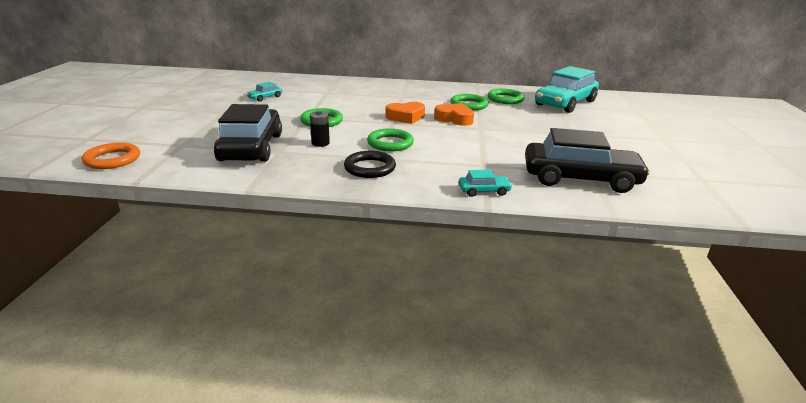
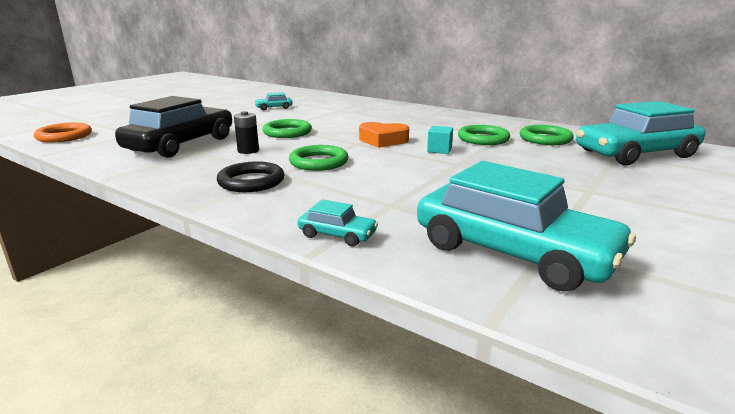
camera: 30 degrees right, 5 degrees down
(454, 119) = (439, 150): orange heart -> turquoise cube
(580, 178) = (513, 252): black car -> turquoise car

